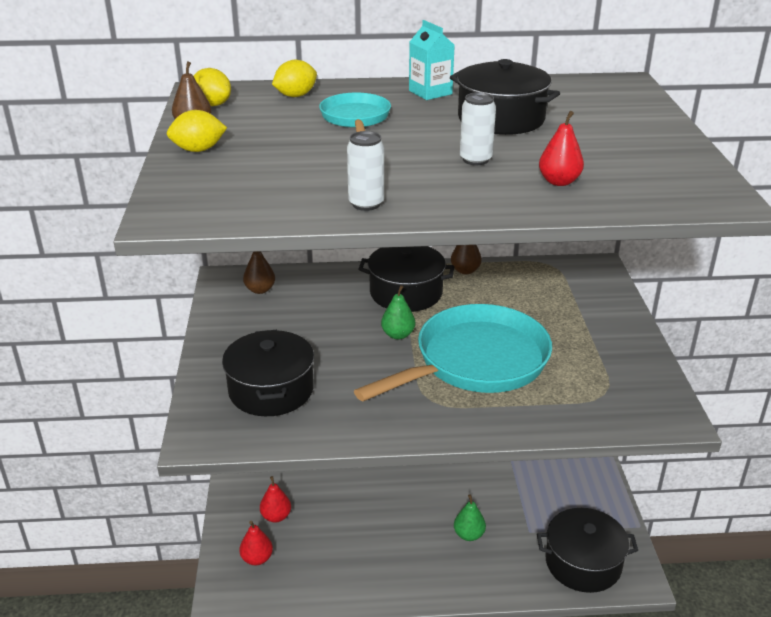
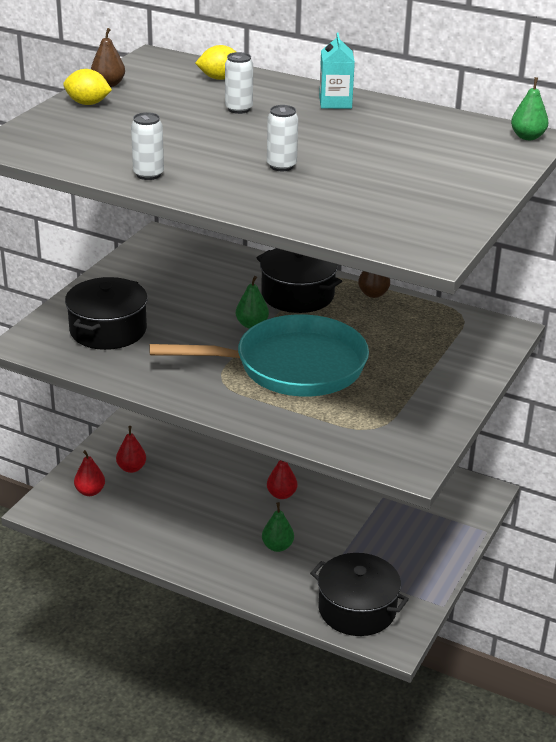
camera: 30 degrees right, 0 degrees up
(212, 104) = (146, 70): yellow lemon -> none
(260, 290) = (179, 254): brown pear -> none
(355, 118) = (238, 109): turquoise pan -> white can
(501, 119) = (357, 140): black pot -> none
(559, 182) = (319, 200): red pear -> red pear (281, 494)
(622, 83) = (527, 137): none -> green pear

